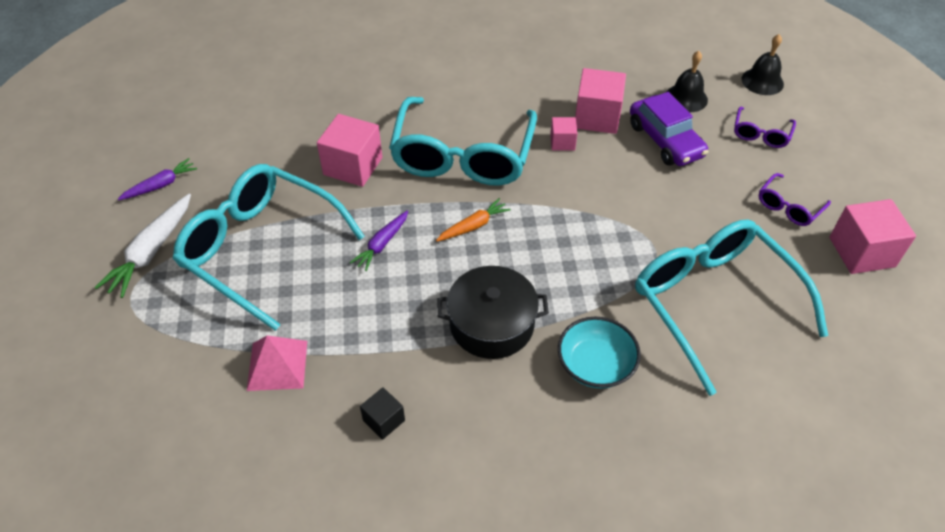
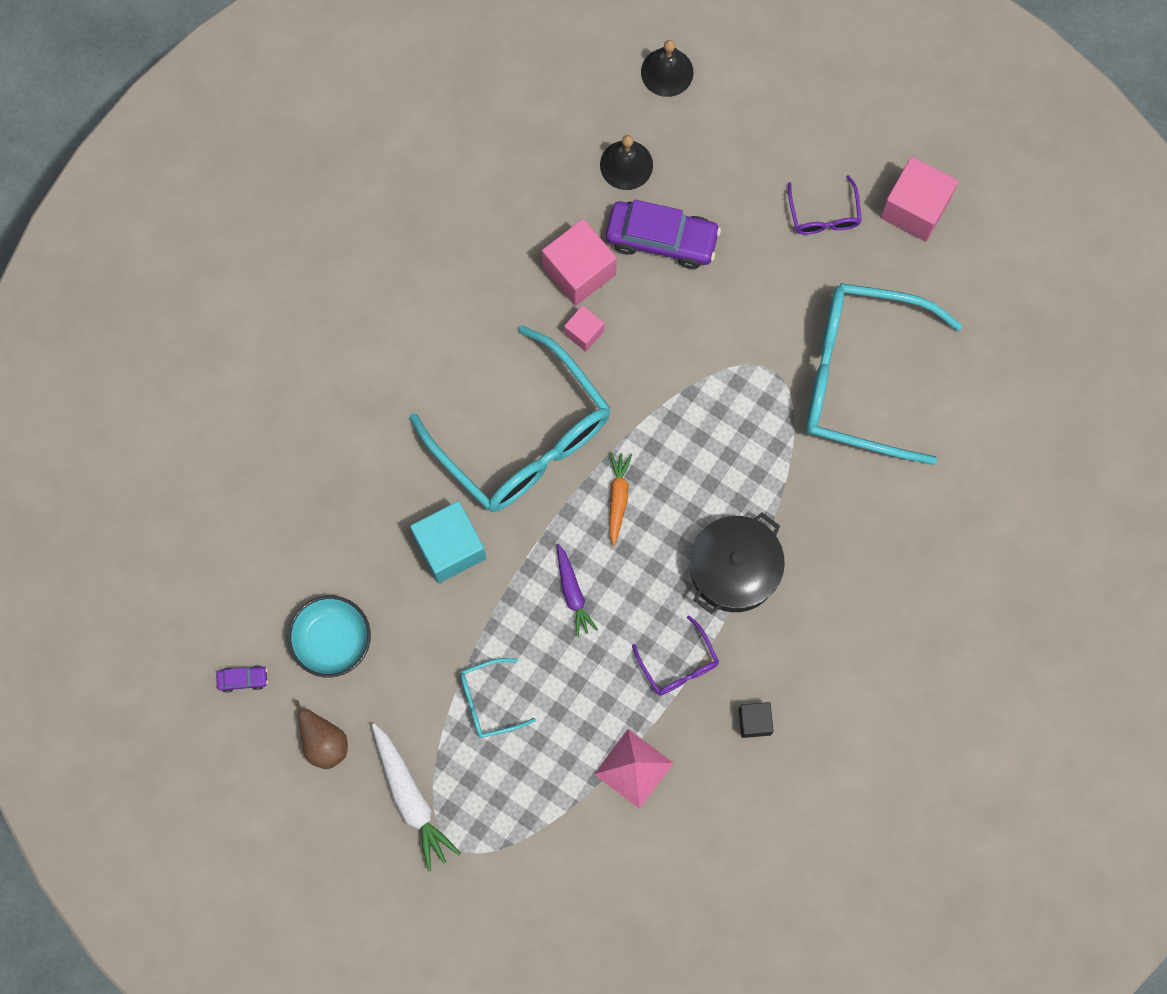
camera: 50 degrees left, 25 degrees up
(161, 185) = (323, 742): purple carrot -> brown pear
(175, 127) = (243, 679): none -> purple car
(260, 249) = (488, 701): turquoise glasses -> turquoise glasses, size x0.43
(353, 166) = (450, 548): pink cube -> turquoise cube
(595, 365) = (838, 522): turquoise bowl -> turquoise bowl (332, 640)
(760, 134) = (728, 147): purple glasses -> purple glasses (679, 665)

